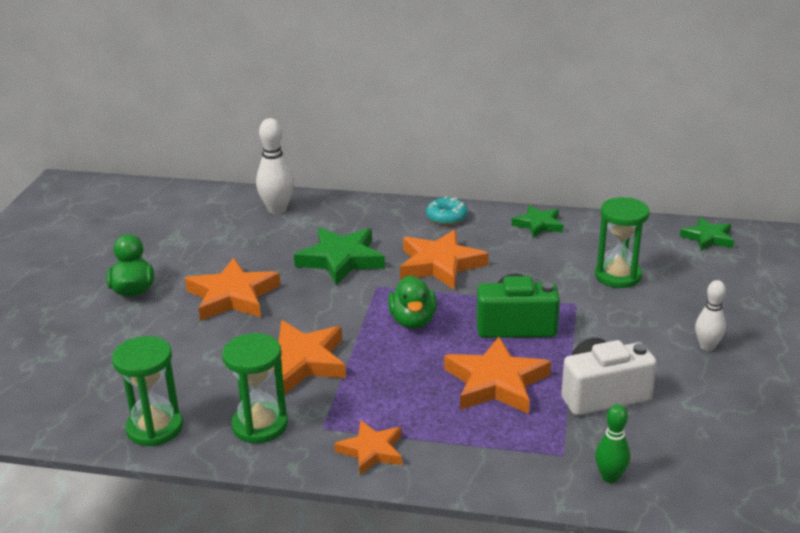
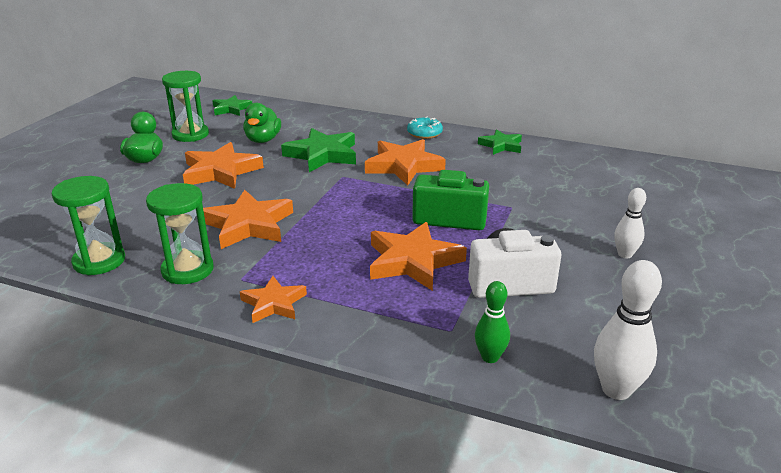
camera: 10 degrees right, 0 degrees up
(277, 209) = (289, 116): white bowling pin -> white bowling pin (616, 389)
(413, 321) = (361, 205): green duck -> green duck (263, 140)
(618, 276) = (558, 189): green hourglass -> green hourglass (190, 135)
(708, 238) = (651, 169): green star -> green star (231, 109)

